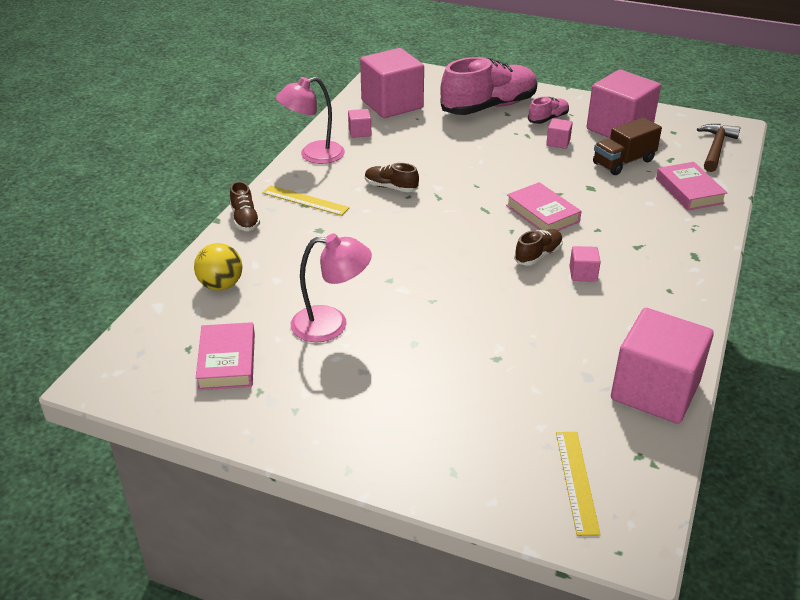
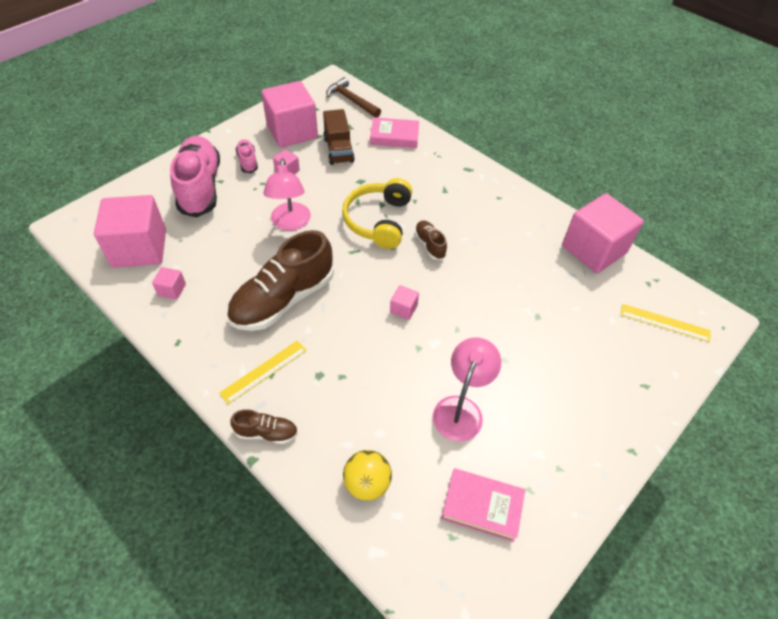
camera: 70 degrees left, 15 degrees up
(313, 155) = (187, 340): pink lamp -> pink lamp (290, 223)
(391, 187) = (283, 299): brown shoe -> brown shoe, size x2.18
(542, 213) = (378, 221): pink book -> yellow headphones
(583, 274) = (463, 231): pink cube -> pink cube (403, 309)

